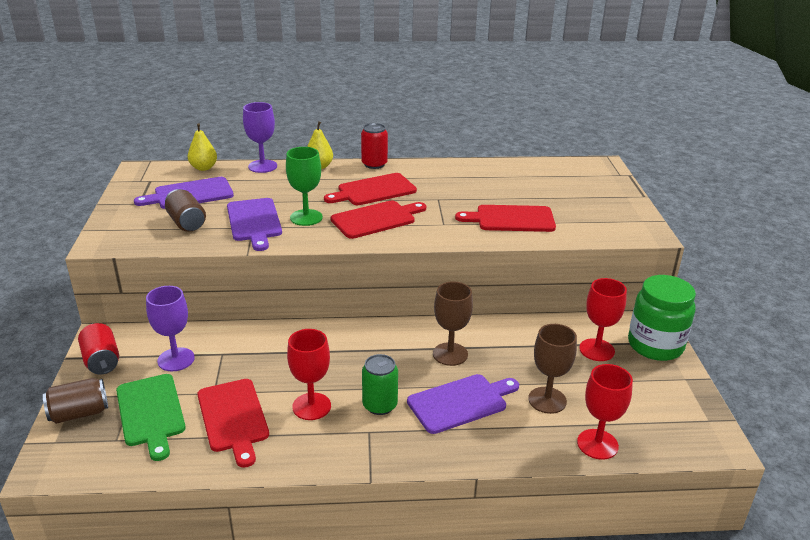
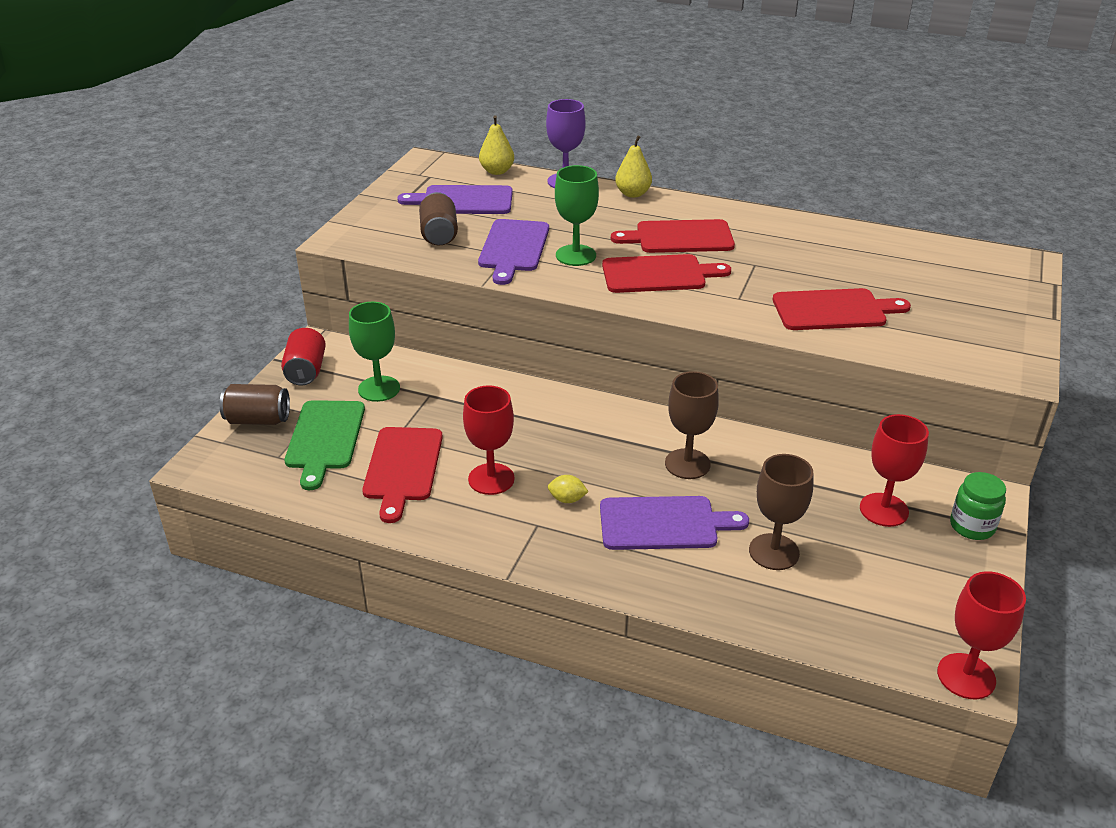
camera: 25 degrees right, 5 degrees up
(176, 359) = (379, 389): purple goblet -> green goblet
(374, 164) = (703, 203): red can -> none
(380, 405) = (567, 499): green can -> yellow lemon
(511, 219) = (834, 310): red cutting board -> red cutting board turned 150 degrees clockwise
(597, 444) = (803, 622): red goblet -> red goblet (966, 676)
(655, 345) = (972, 526): green jar -> green jar, size x0.57

